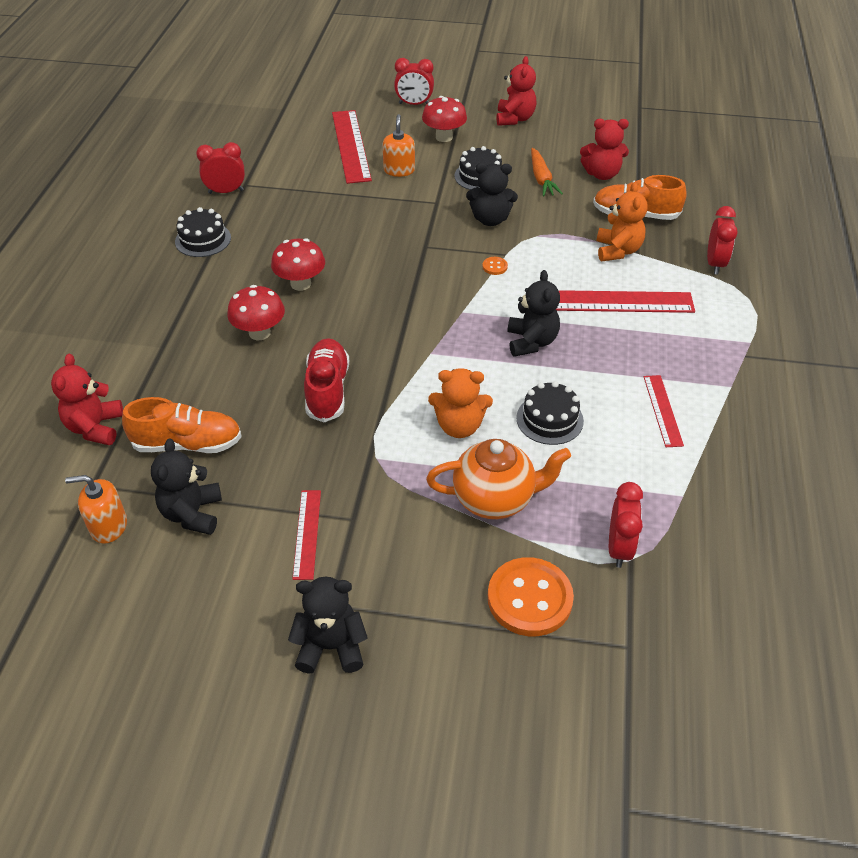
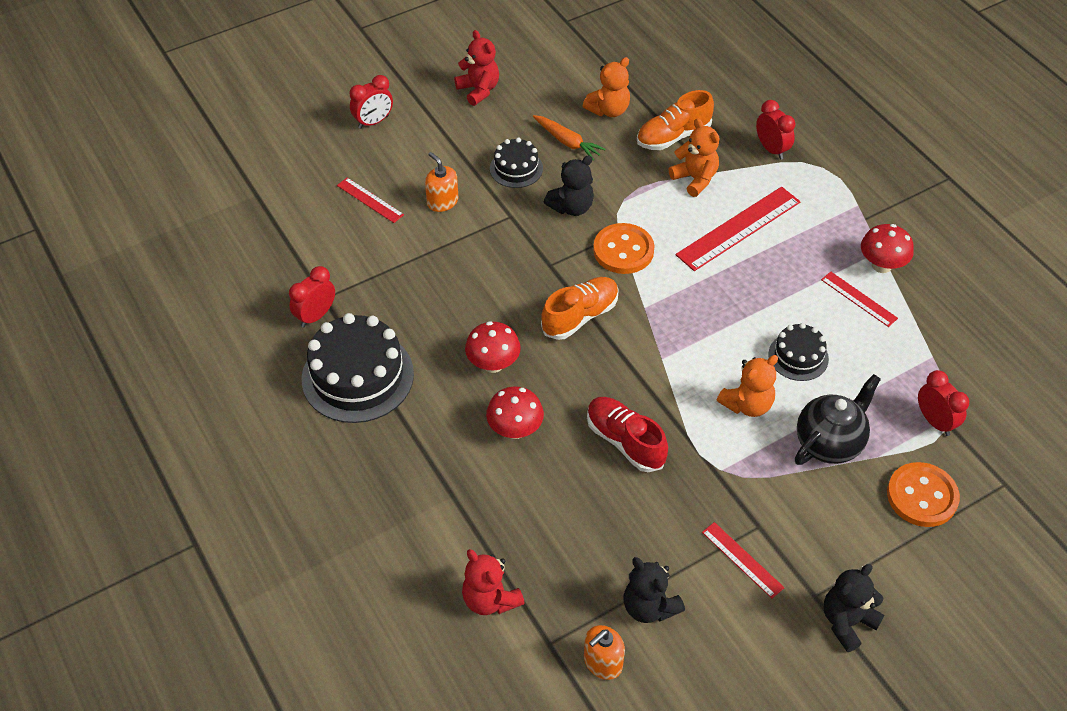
camera: 40 degrees left, 5 degrees up
(187, 444) = (577, 559): orange shoe -> orange shoe (580, 316)
(203, 239) = (357, 376): black cake -> black cake, size x1.85
(351, 146) = (370, 200): red ruler -> red ruler, size x0.55
(444, 137) = (441, 144): red mushroom -> red mushroom (881, 265)
(495, 267) = (623, 250): orange button -> orange button, size x2.46
(495, 499) = (829, 443): orange teapot -> black teapot
(531, 342) = (720, 301): black teddy bear -> none
(602, 174) = (608, 110): red teddy bear -> orange teddy bear

